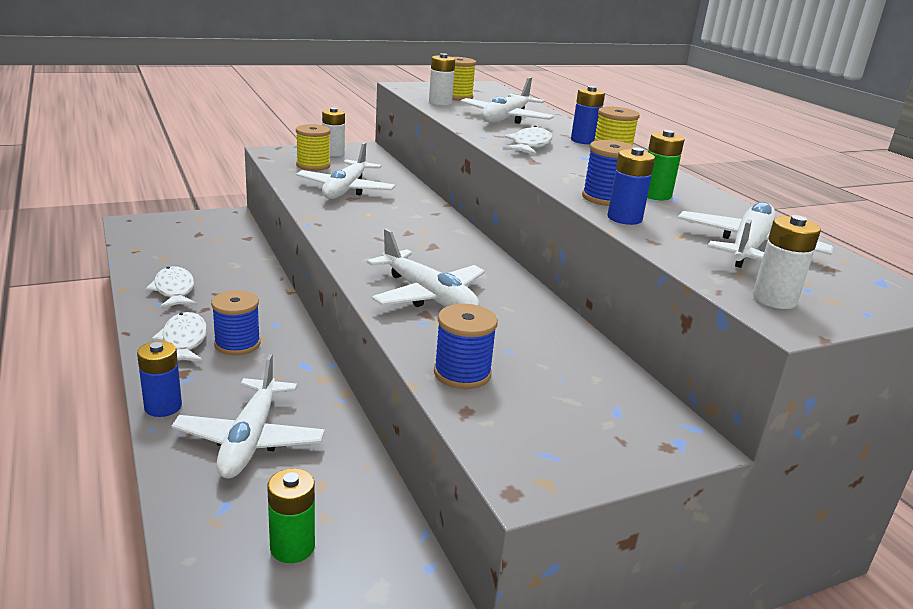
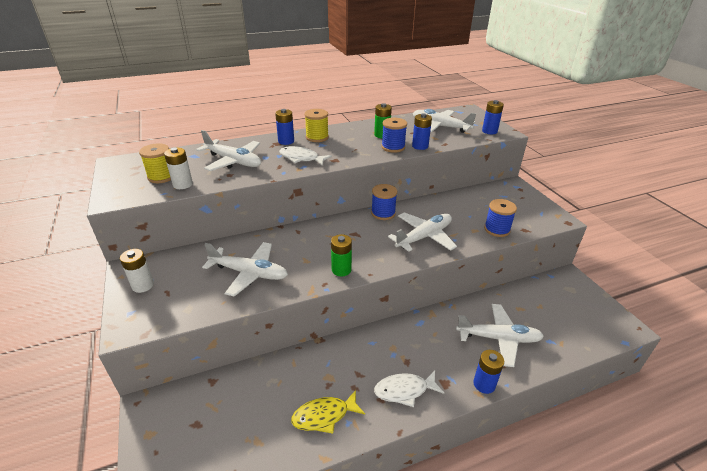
camera: 85 degrees left, 10 degrees up
(174, 290) = (324, 416): white fish -> yellow fish
(237, 344) = (402, 359): blue spool -> blue spool (383, 213)
(292, 547) = (562, 315): green battery -> green battery (341, 270)
(313, 165) = (181, 296): yellow spool -> none
(774, 299) = (489, 131): white battery -> blue battery

